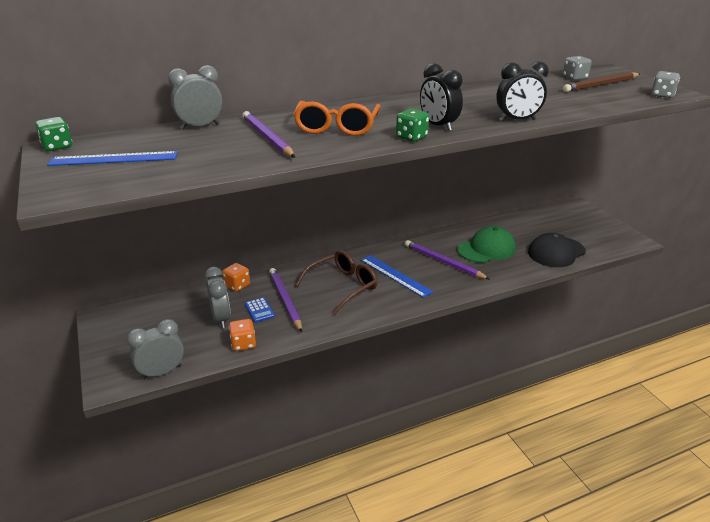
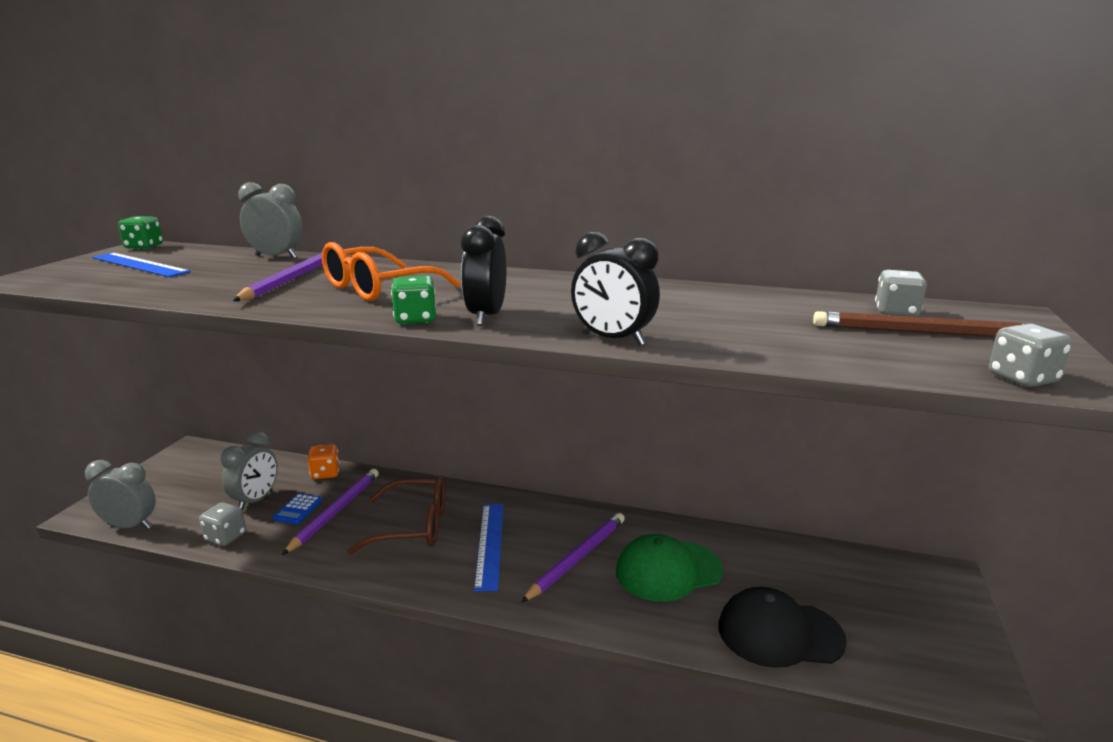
camera: 40 degrees right, 10 degrees down
(243, 344) = (225, 537): orange dice -> grey dice
(443, 262) = (577, 558): purple pencil -> purple pencil turned 45 degrees clockwise
(486, 249) = (668, 571): green cap -> green cap turned 150 degrees clockwise

